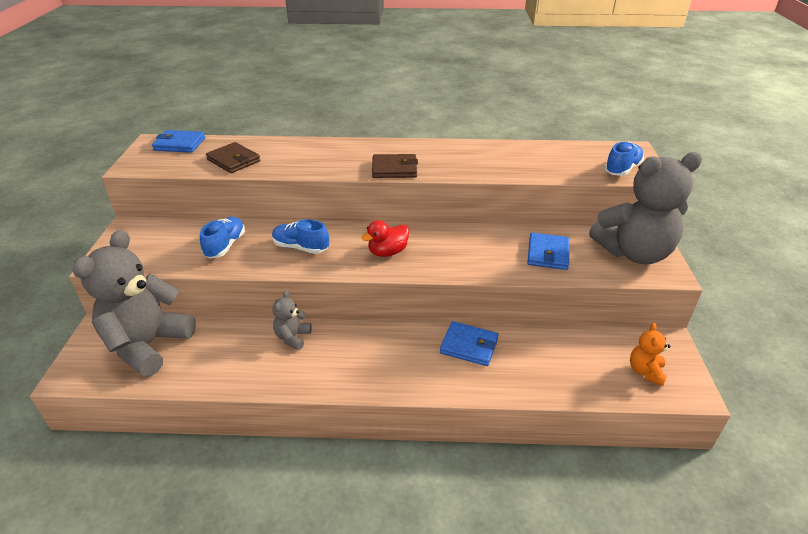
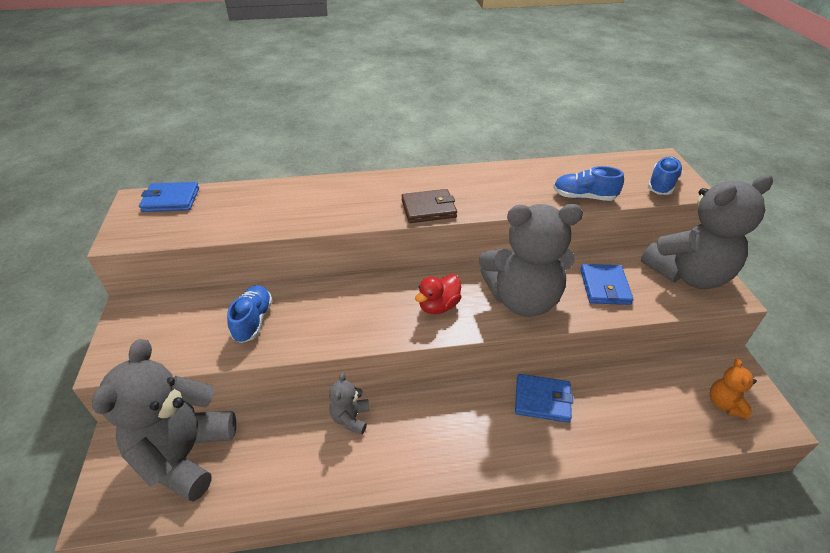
camera: 10 degrees left, 5 degrees up
(234, 160) = (242, 216): brown wallet -> none
(300, 247) = (340, 312): blue shoe -> blue shoe (583, 197)
(466, 255) = (523, 299): none -> grey teddy bear

